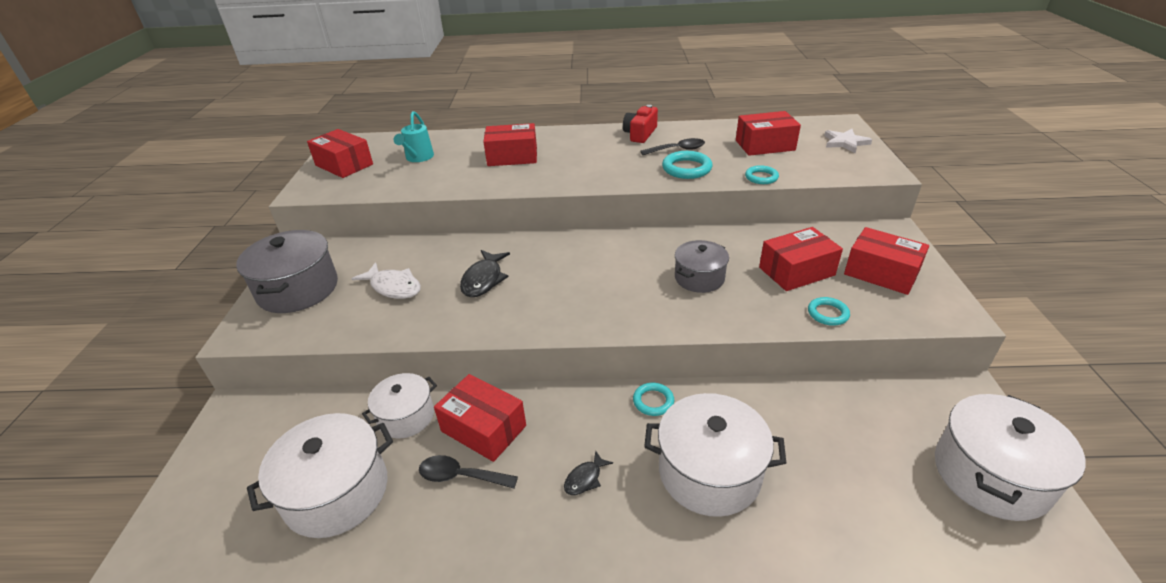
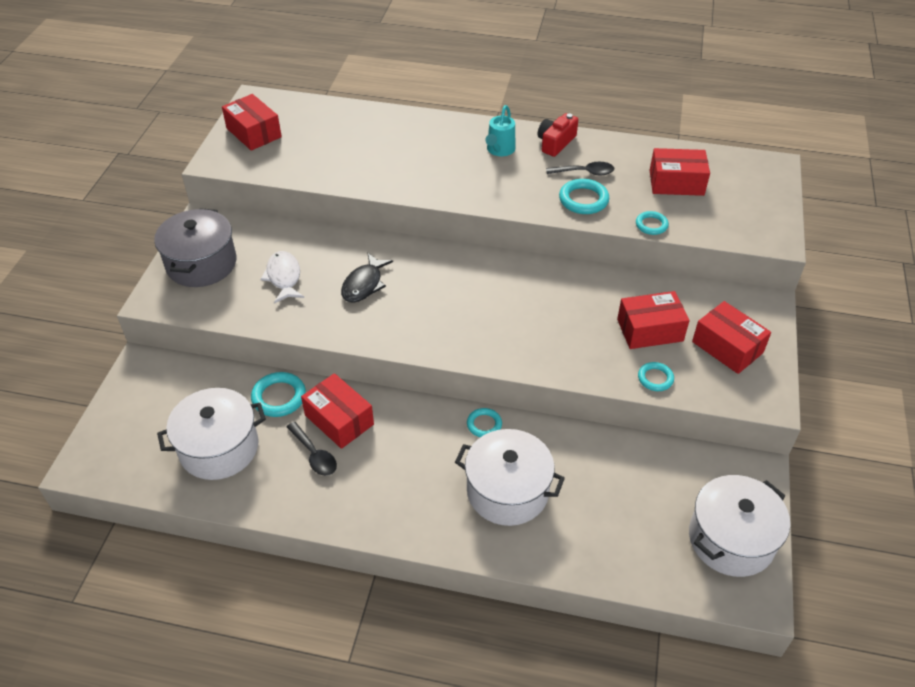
camera: 10 degrees right, 10 degrees up
(393, 287) = (284, 277): white fish -> white fish turned 150 degrees counterclockwise
(406, 416) = (279, 397): white pot -> turquoise ring
(418, 158) = (326, 136): turquoise watering can -> turquoise watering can (499, 150)
(461, 476) = (314, 455): black spoon -> black spoon turned 150 degrees counterclockwise
(512, 157) = (418, 152): red box -> none
(585, 478) = (409, 476): black fish -> none
(699, 278) = (557, 320): grey pot -> none
(845, 142) = (761, 194): white star -> none

